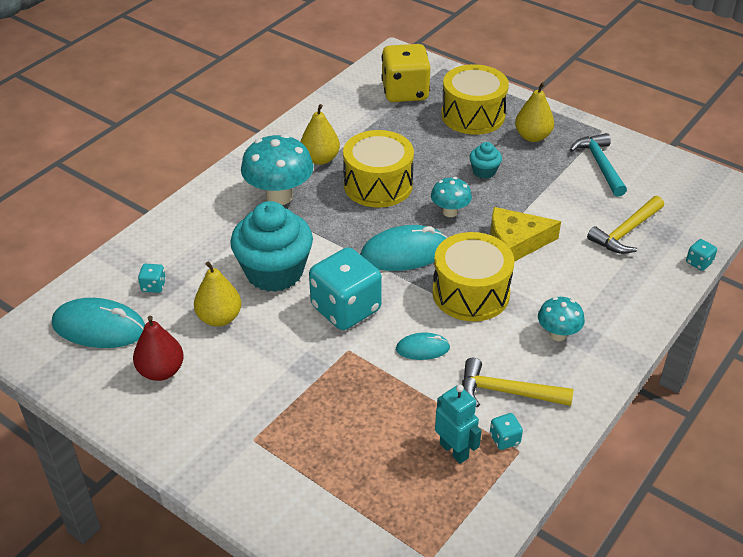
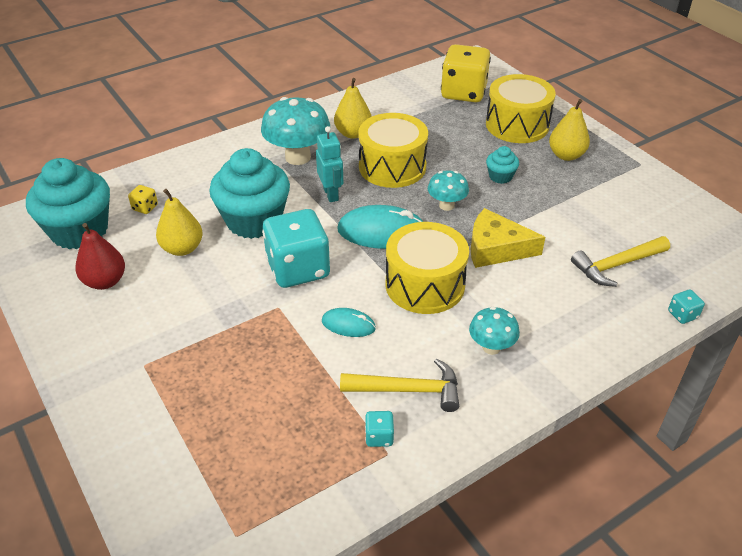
camera: 20 degrees right, 0 degrees up
(99, 327) = (79, 231): turquoise mouse -> turquoise cupcake
(153, 286) = (145, 207): turquoise dice -> yellow dice
(454, 450) = (322, 432): turquoise robot -> turquoise robot (331, 194)
(507, 392) = (408, 390): yellow hammer -> yellow hammer turned 150 degrees clockwise
(600, 165) = (622, 195): turquoise hammer -> none

